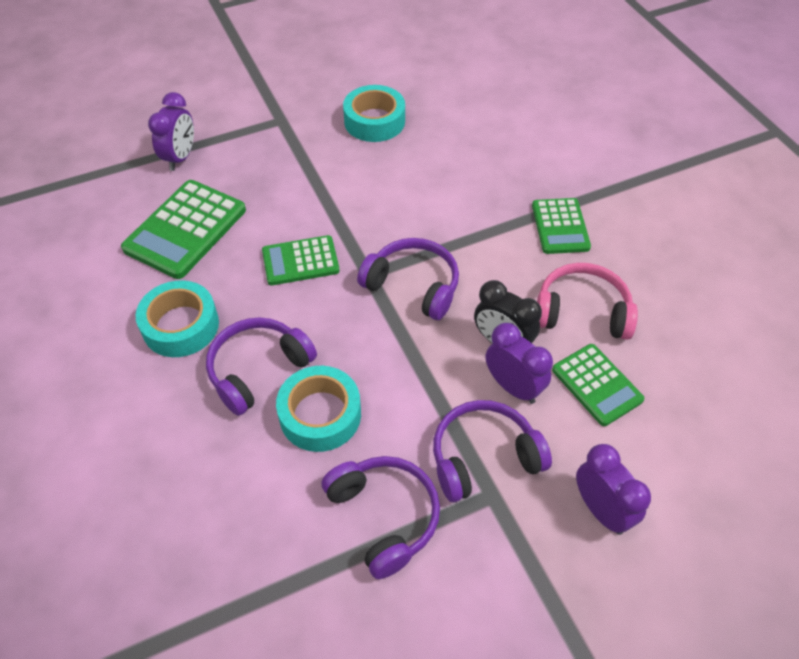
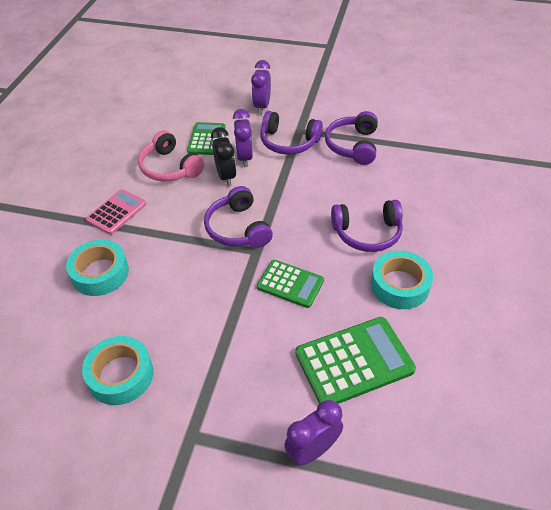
camera: 140 degrees left, 5 degrees down
(320, 415) = (350, 195): turquoise tape -> turquoise tape (100, 273)
(560, 226) = (116, 212): green calculator -> pink calculator

